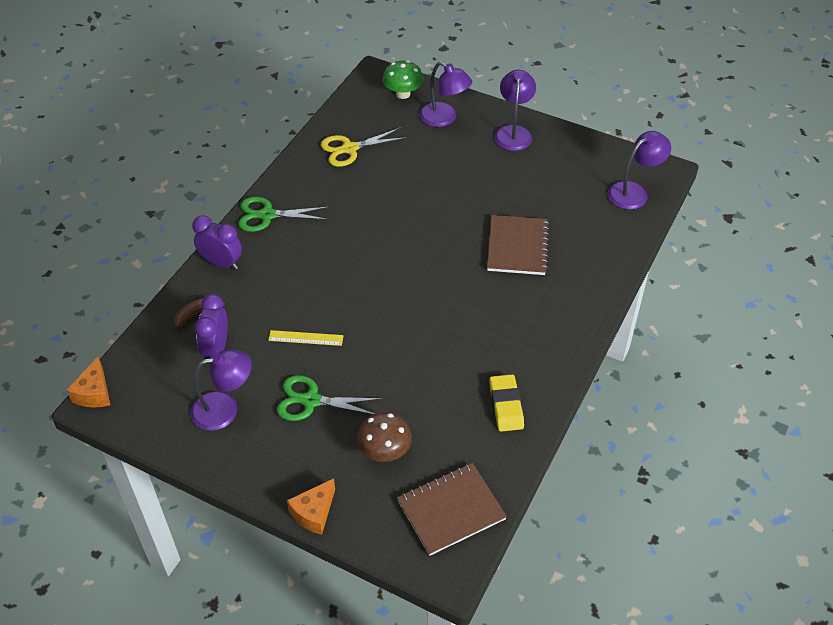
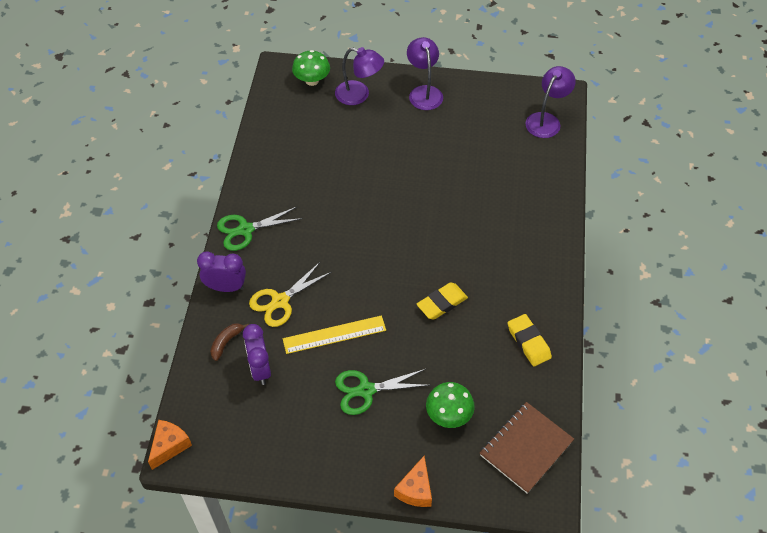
camera: 20 degrees left, 5 degrees up
(94, 393) = (169, 446): orange cheese -> orange cheese turned 135 degrees counterclockwise
(224, 409) = (294, 422): purple lamp -> none
(306, 338) = (334, 334): yellow ruler -> yellow ruler, size x1.52
(349, 149) = (289, 146): yellow scissors -> yellow scissors (280, 301)
(384, 451) = (449, 415): brown mushroom -> green mushroom
(431, 340) = (442, 303): none -> yellow eraser
(517, 247) = (474, 197): brown notebook -> none

